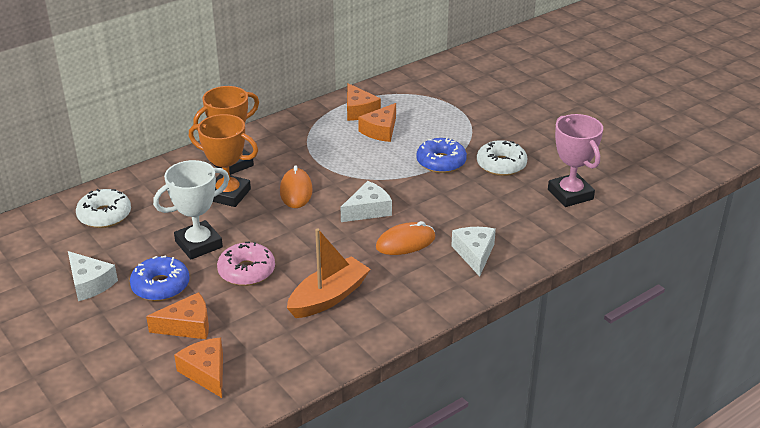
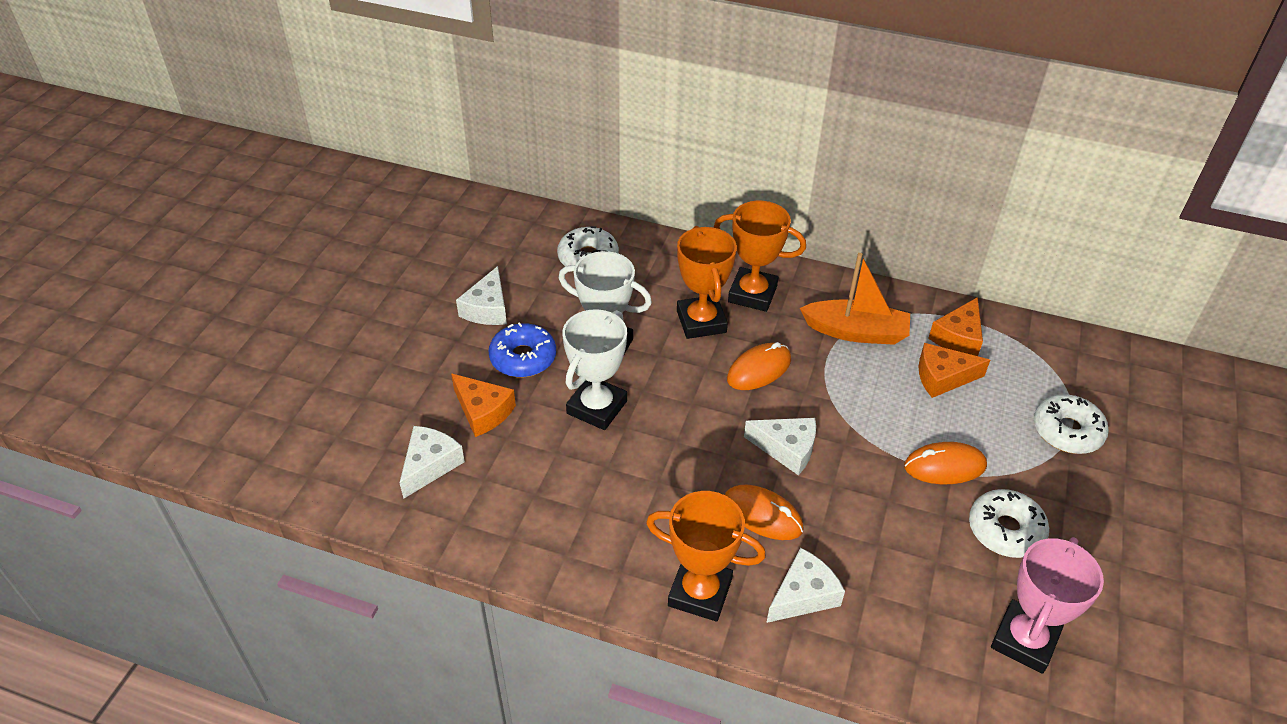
camera: 55 degrees right, 10 degrees up
(206, 372) = (430, 465): orange cheese -> white cheese
(246, 271) = (597, 407): pink donut -> white trophy
(328, 297) = (612, 498): orange boat -> orange boat (856, 332)
(435, 292) = (700, 592): none -> orange trophy
(441, 162) = (944, 466): blue donut -> orange mouse
(461, 112) = (1067, 431): none -> white donut

